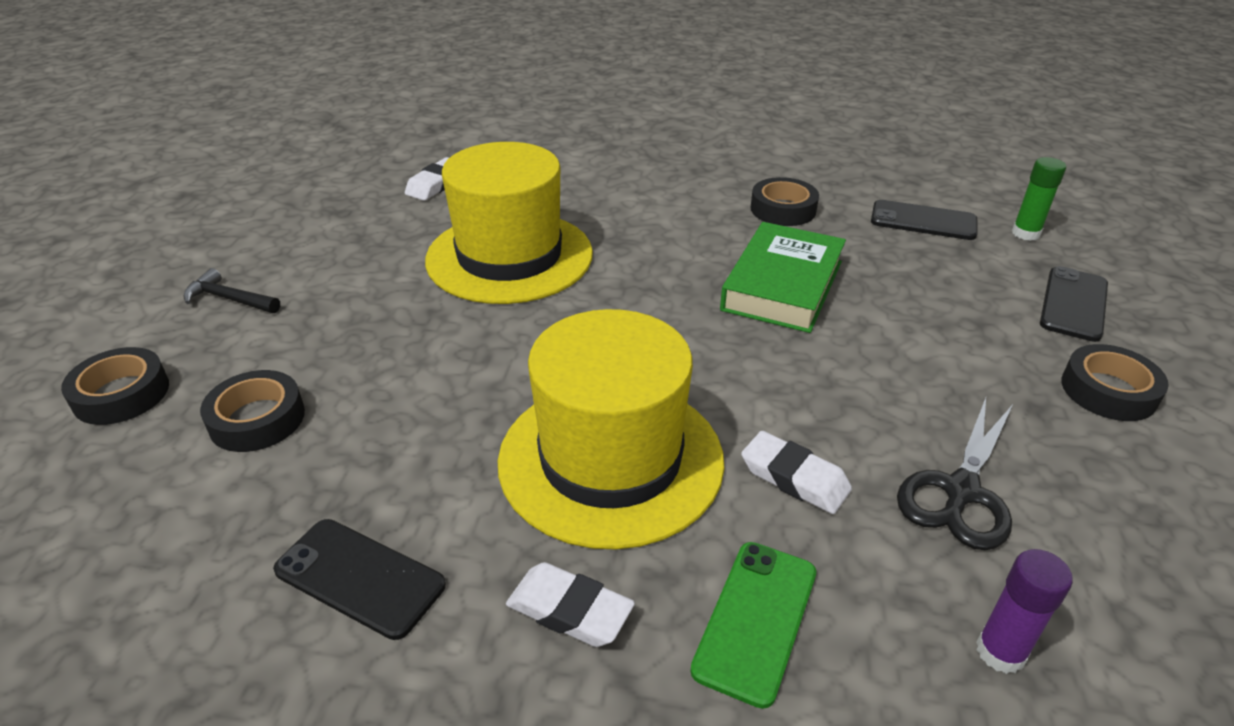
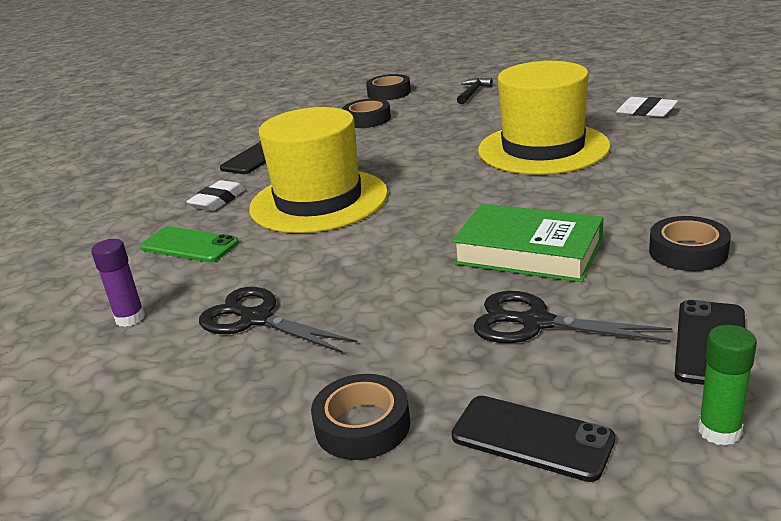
camera: 95 degrees right, 10 degrees down
(794, 478) = (288, 256): white eraser -> none
(915, 291) = (535, 323): none -> black scissors

